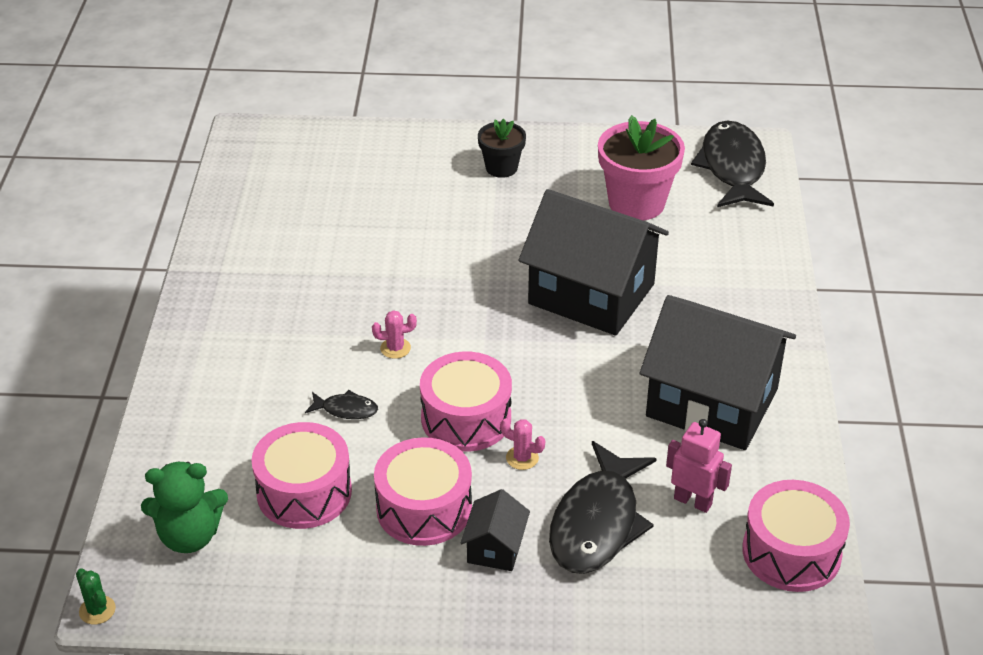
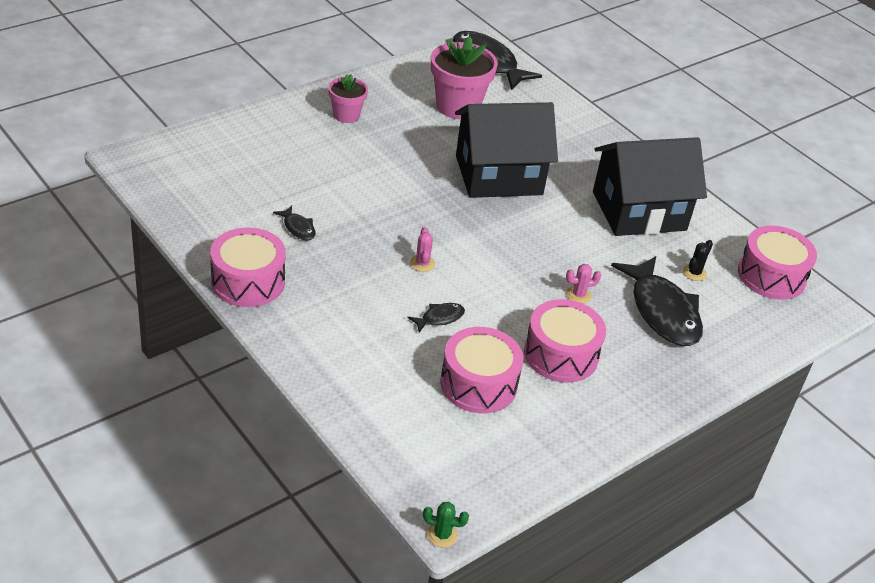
camera: 45 degrees left, 0 degrees up
(189, 536) = (441, 452): green teddy bear -> none
(318, 260) = (298, 228): none -> black fish
(395, 348) = (422, 263): pink cactus -> pink cactus turned 45 degrees counterclockwise
(466, 418) = (518, 287): pink drum -> pink drum (248, 281)
(495, 548) = (627, 356): black house -> none
(501, 168) = (346, 115): black flower pot -> pink flower pot
(693, 501) = (694, 273): pink robot -> black cactus

